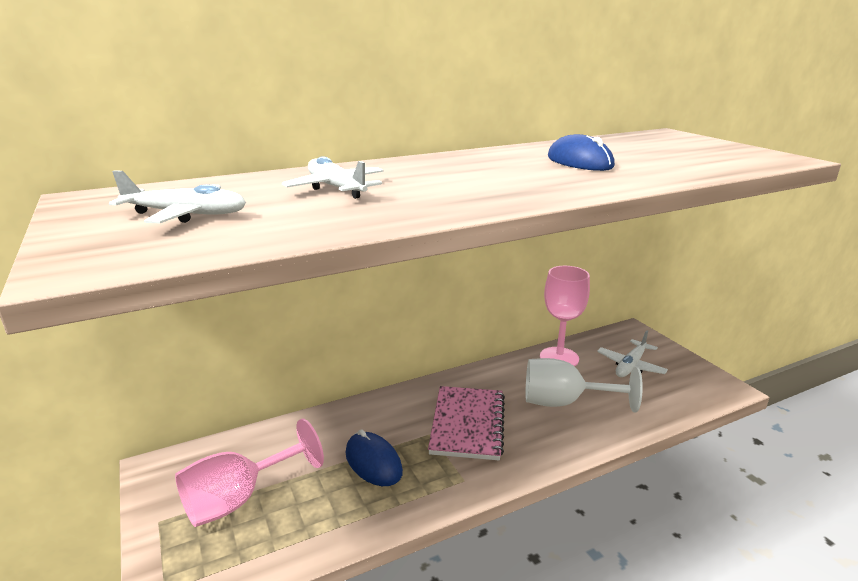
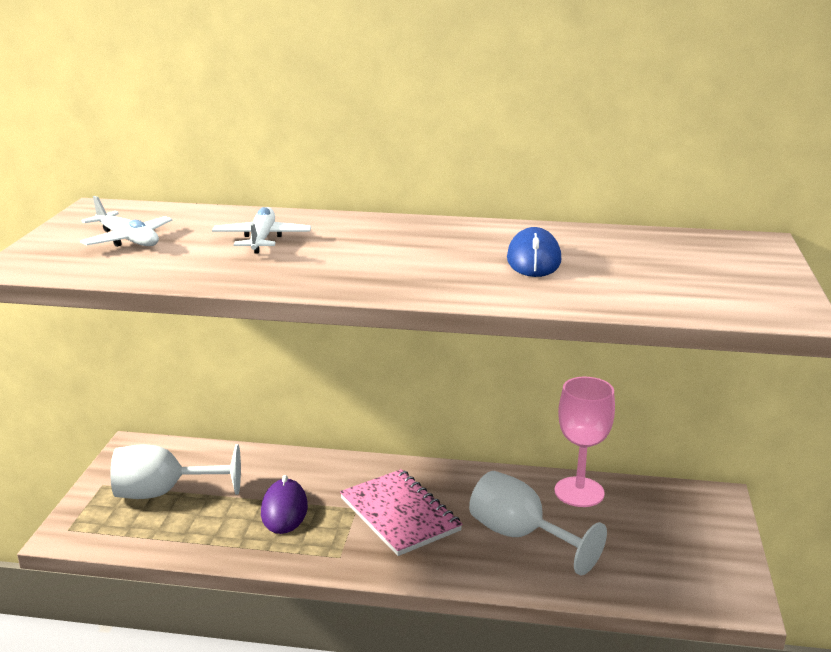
camera: 35 degrees right, 0 degrees up
(239, 499) = (163, 493): pink goblet -> white goblet
(373, 462) = (284, 510): blue mouse -> purple mouse
(467, 424) = (399, 514): pink notebook -> pink notebook turned 75 degrees counterclockwise
(630, 365) = (653, 532): white plane -> none

